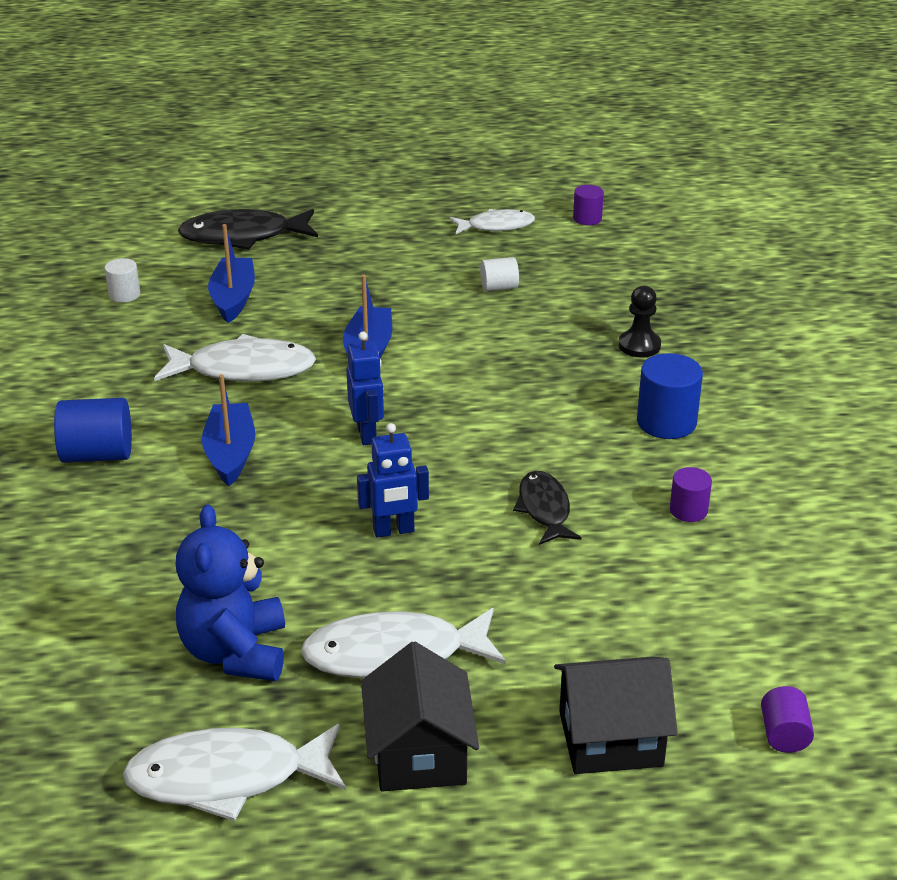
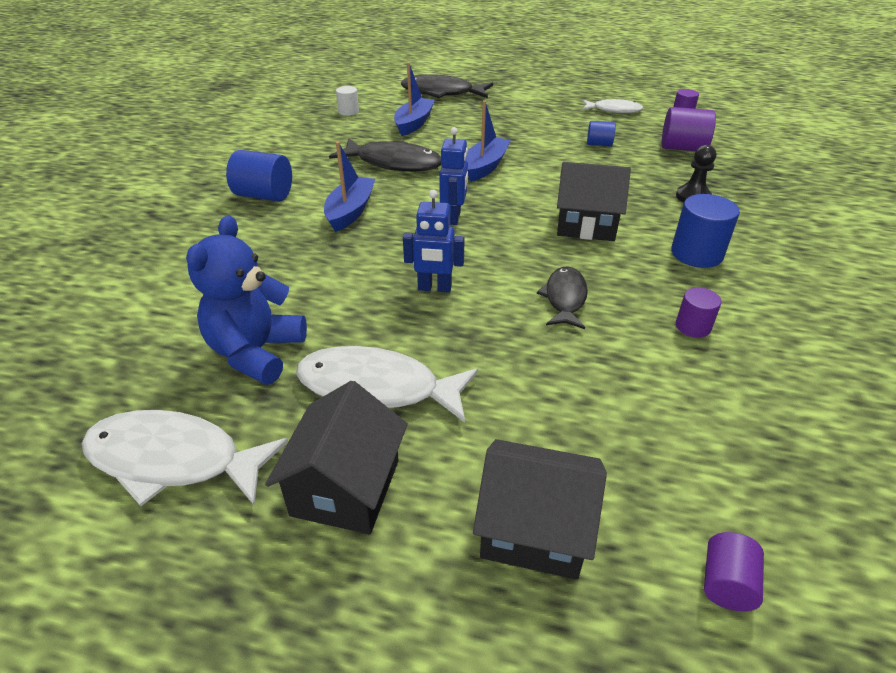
camera: 20 degrees right, 5 degrees up
(243, 369) = (394, 163): white fish -> black fish
(499, 287) = (599, 144): white cylinder -> blue cylinder
(530, 410) = (586, 225): none -> black house
(605, 274) = (682, 148): none -> purple cylinder

